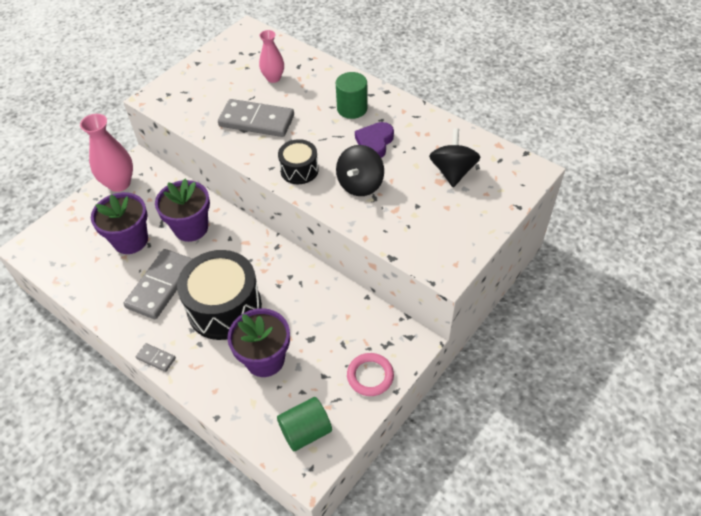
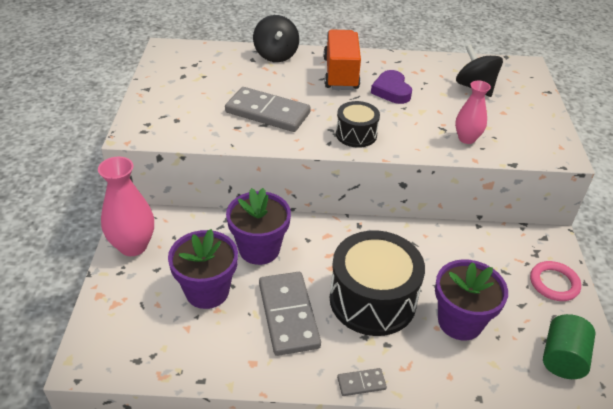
camera: 40 degrees left, 10 degrees down
(256, 121) = (268, 112): grey domino -> grey domino turned 45 degrees clockwise
(273, 78) = (241, 75): pink vase -> pink vase (466, 138)
(352, 108) = (340, 74): green cylinder -> orange truck
(360, 184) = (420, 124): black spinning top -> black spinning top (276, 55)

